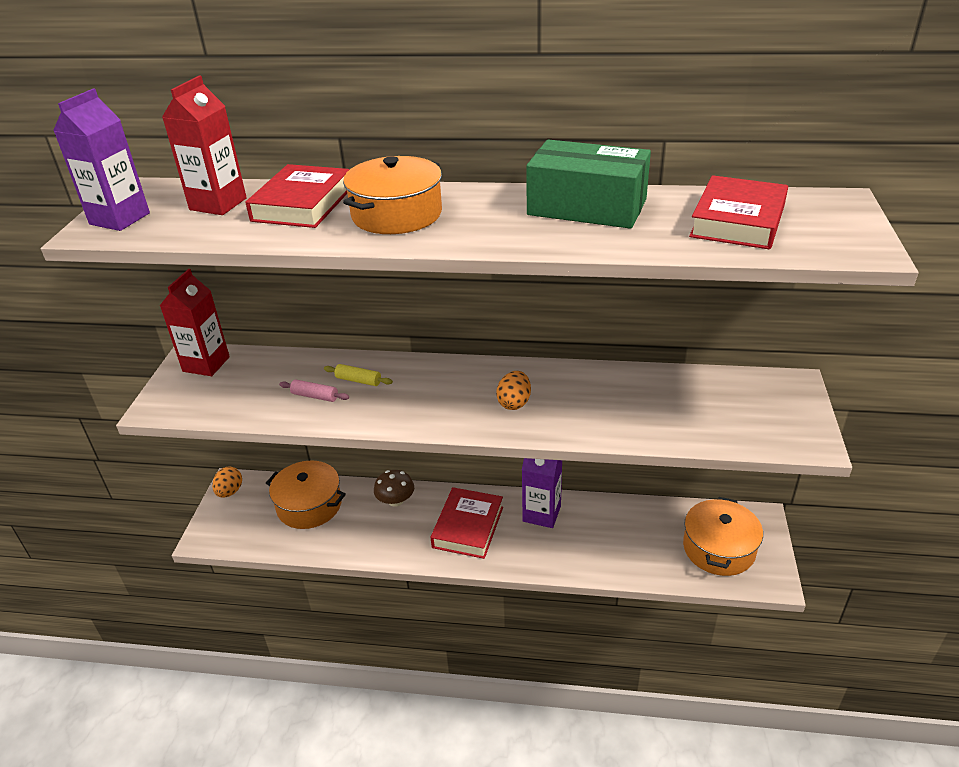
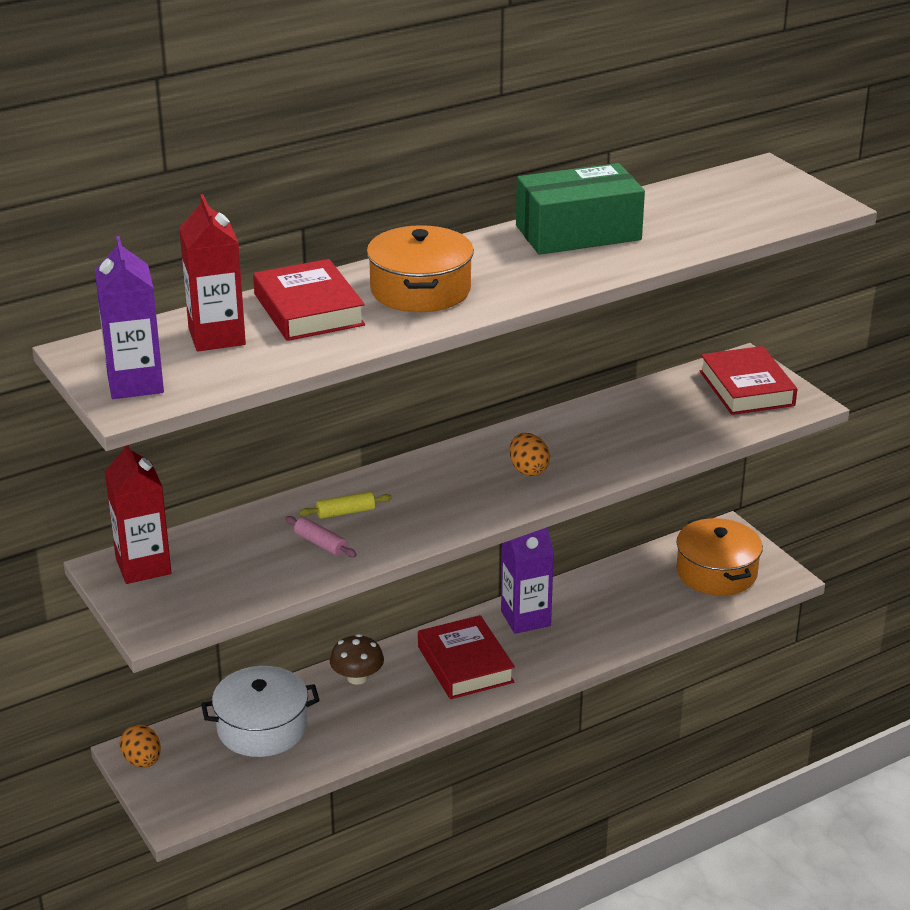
camera: 40 degrees left, 5 degrees down
(309, 505) = (262, 728): orange pot -> white pot
(315, 396) = (320, 544): pink rolling pin -> pink rolling pin turned 60 degrees clockwise
(737, 221) = (711, 209): red book -> red book (746, 388)

